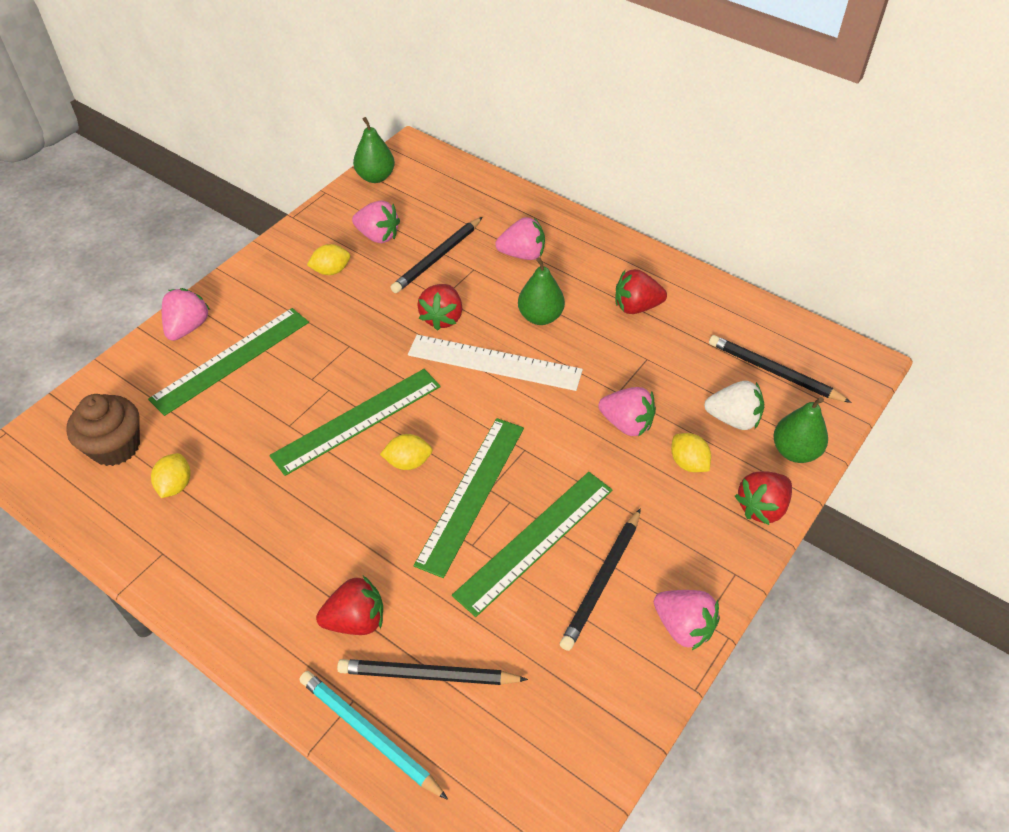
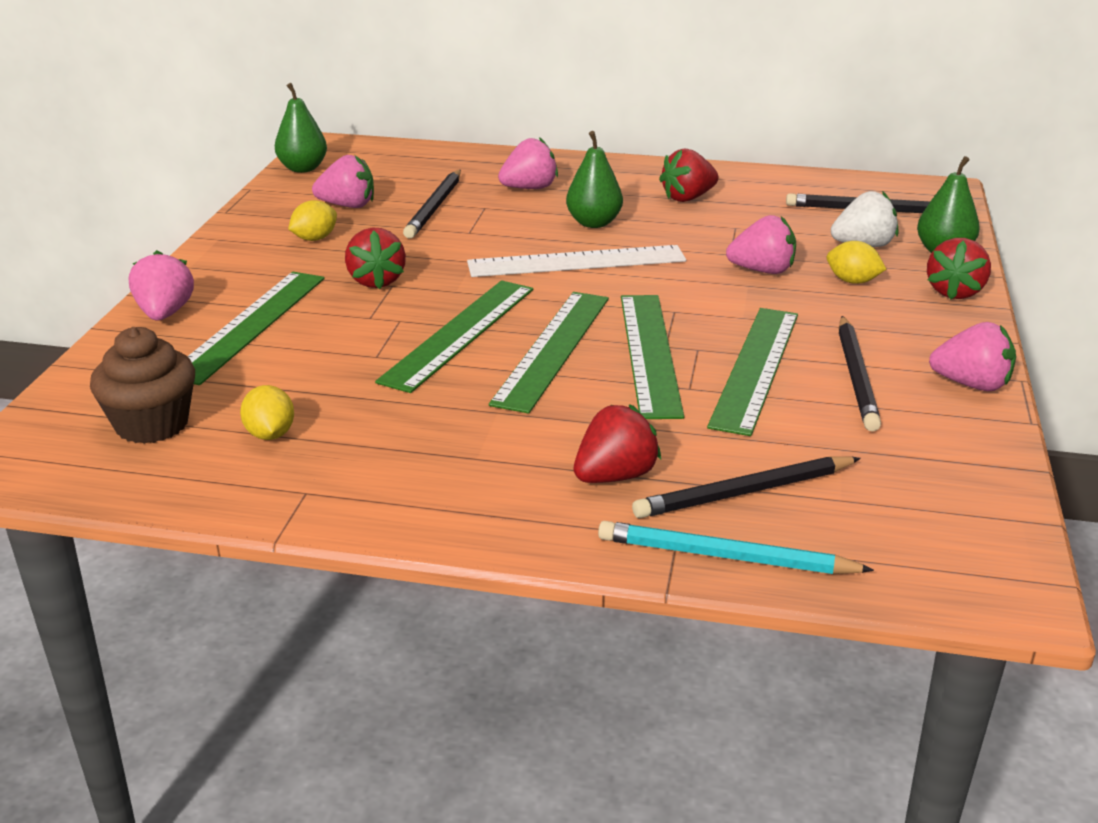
camera: 25 degrees left, 20 degrees down
(408, 462) = (552, 349): yellow lemon -> green ruler
(442, 318) = (484, 245): red strawberry -> red strawberry (376, 281)

